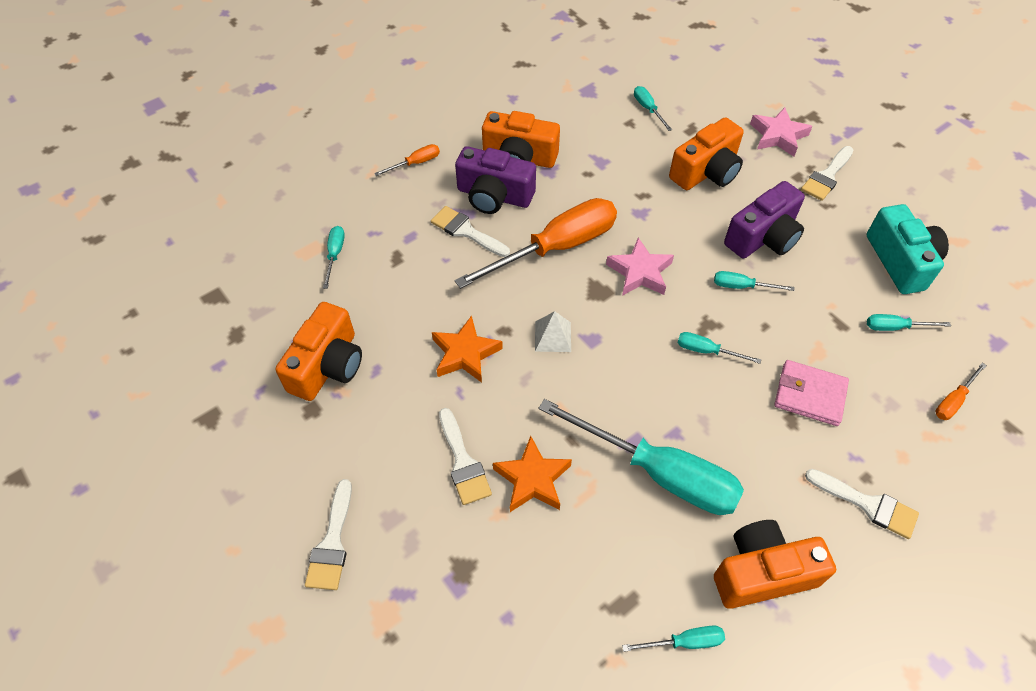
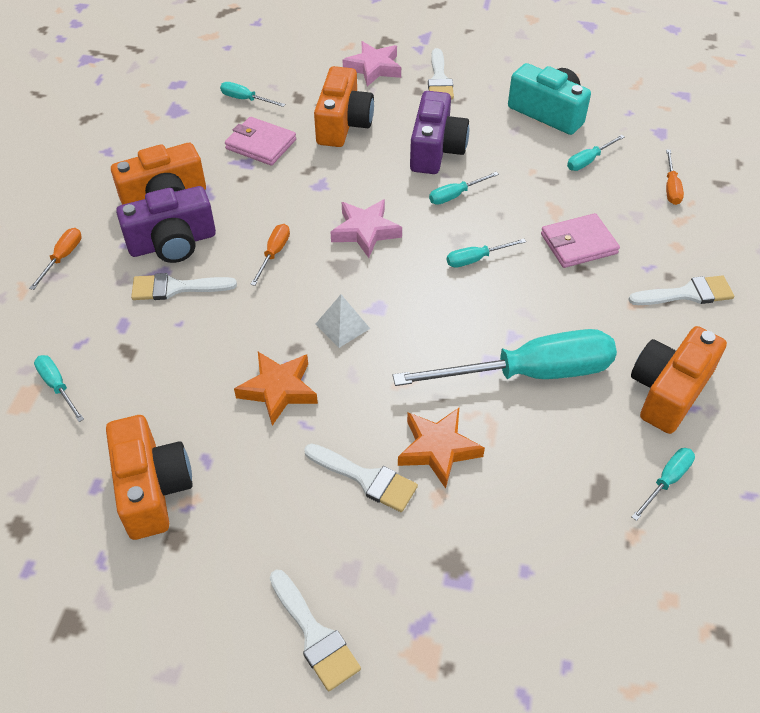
camera: 40 degrees left, 5 degrees down
(556, 247) = (274, 253): orange screwdriver -> orange screwdriver, size x0.42
(626, 153) = (261, 144): none -> pink wallet

